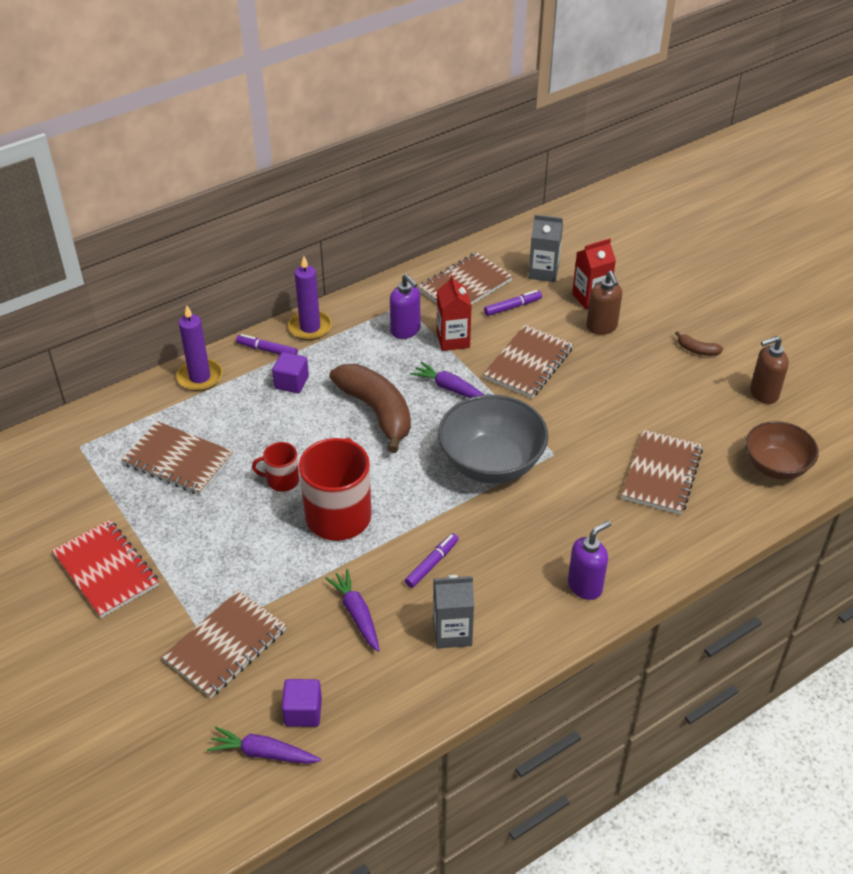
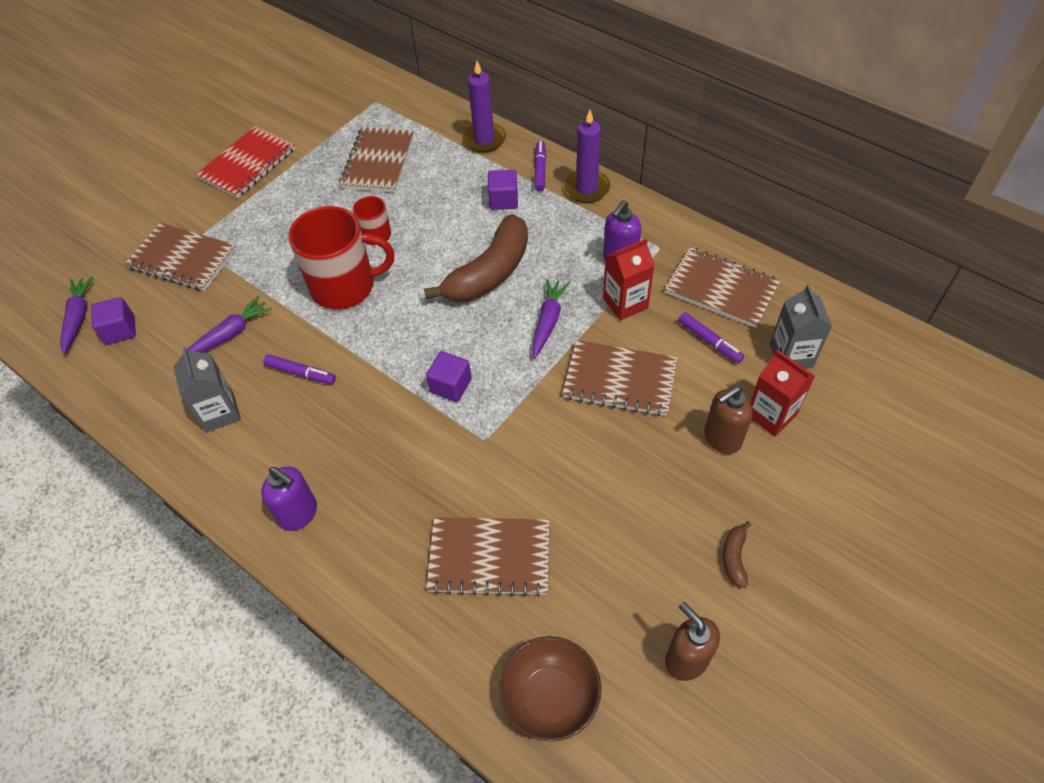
camera: 75 degrees right, 10 degrees up
(491, 463) = (450, 386): grey bowl -> purple cube

